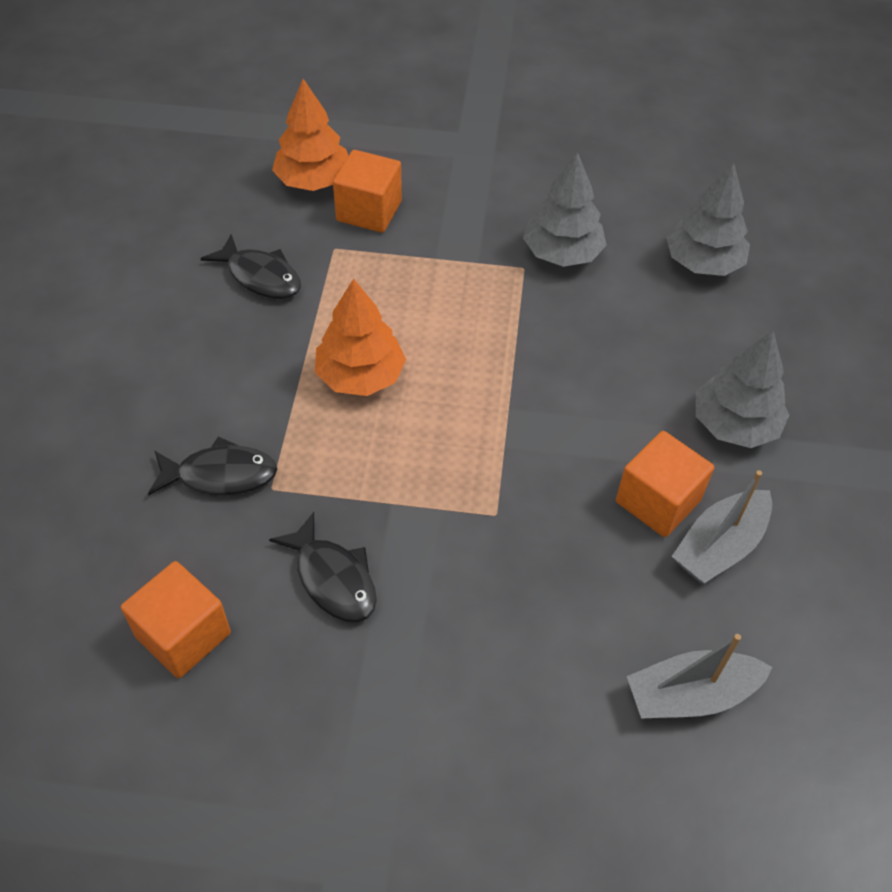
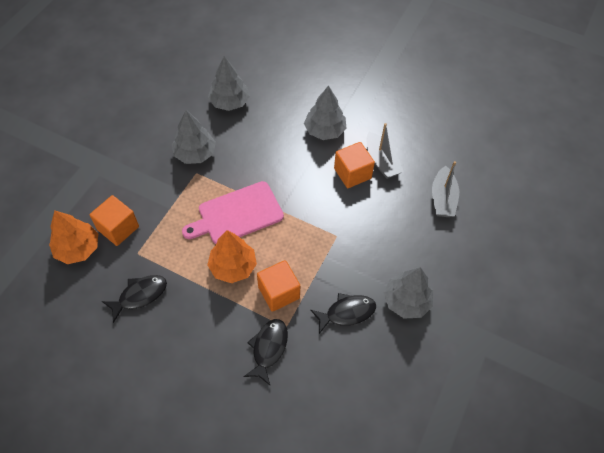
camera: 70 degrees left, 5 degrees up
(183, 635) = (355, 386): orange cube -> orange cube (279, 292)
(399, 681) = (406, 301): none -> grey tree
(468, 349) = (237, 214): none -> pink cutting board

